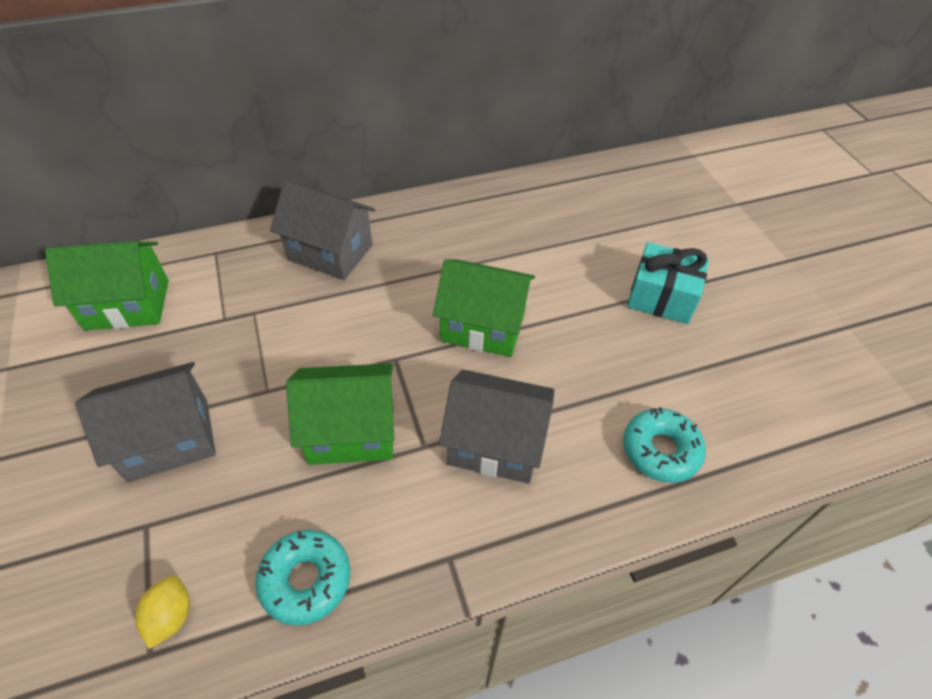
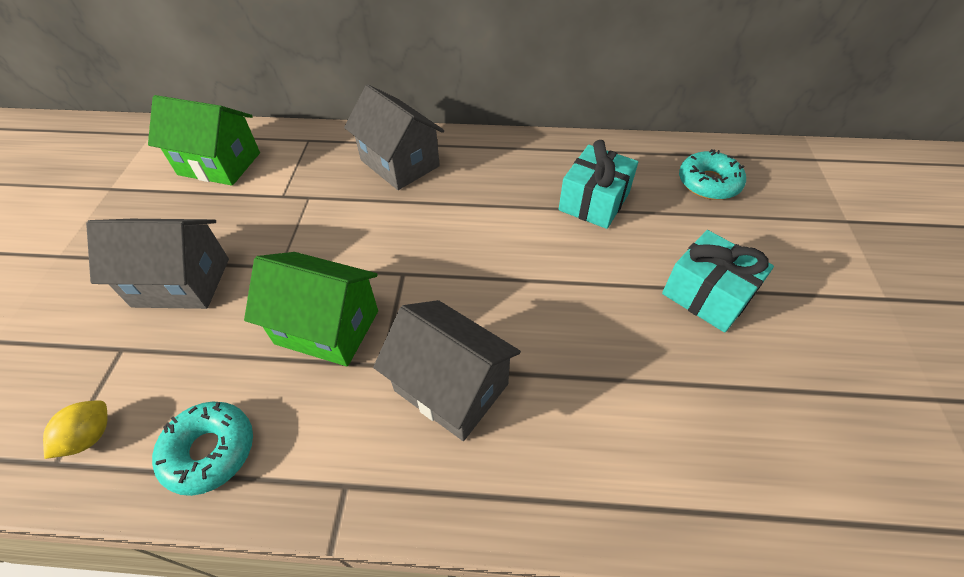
camera: 25 degrees right, 0 degrees up
(483, 326) = (501, 268): green house -> none
(533, 241) = (594, 201): none -> turquoise gift
(660, 450) = (625, 460): turquoise donut -> turquoise donut (708, 183)

